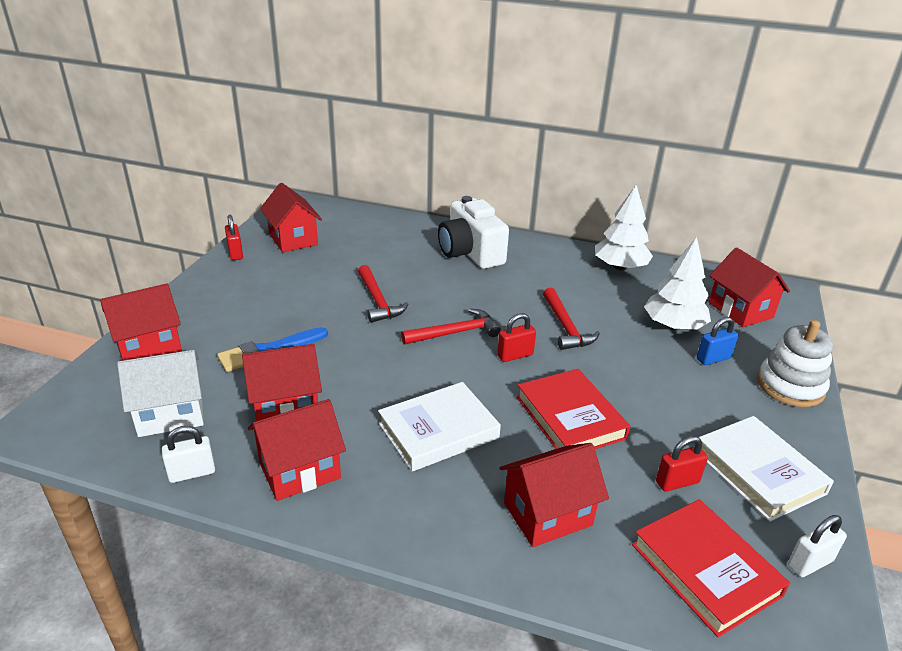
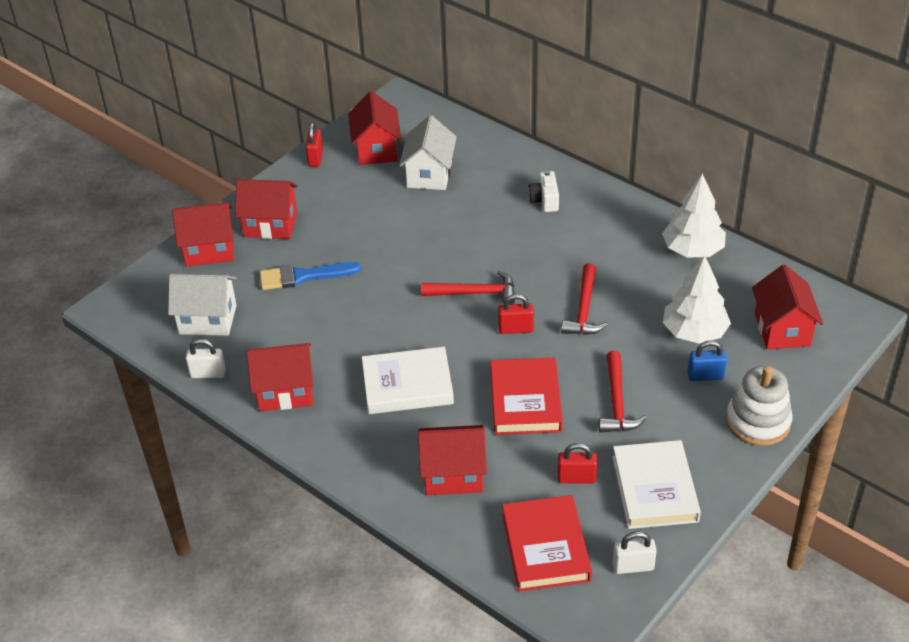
camera: 25 degrees right, 10 degrees up
(286, 406) = (297, 334): red house -> red house (270, 225)
(354, 250) = (429, 174): none -> white house
(378, 301) = (422, 242): red hammer -> red hammer (617, 403)
(470, 253) = (544, 200): white camera -> white camera, size x0.49

